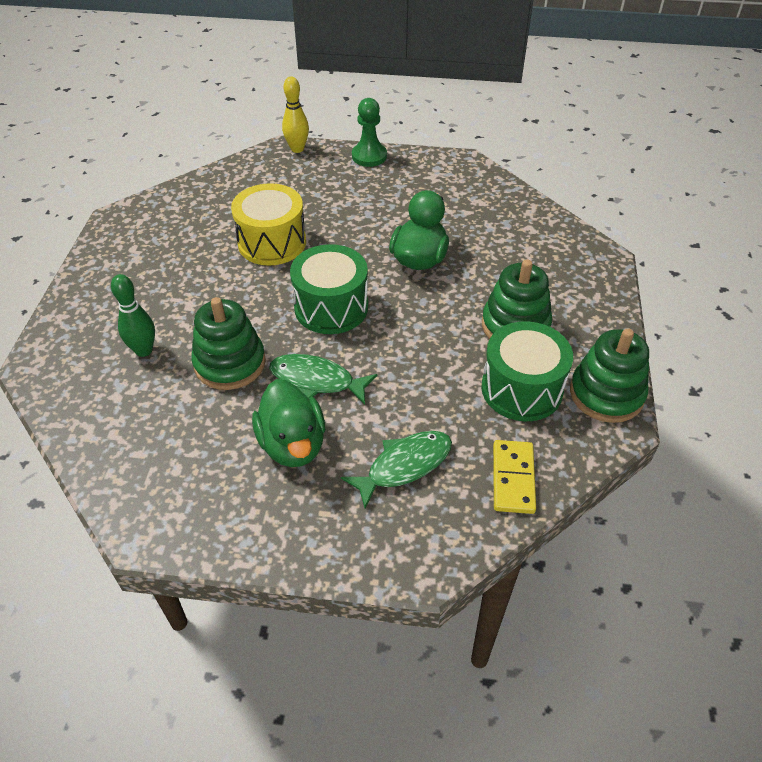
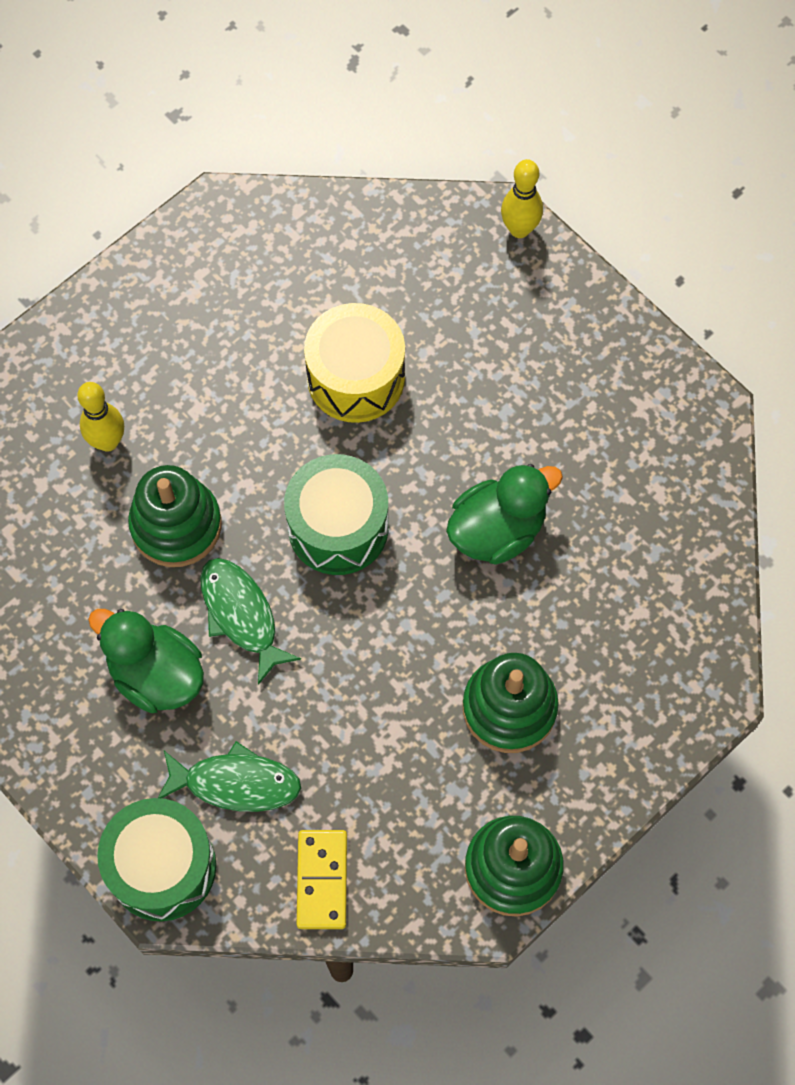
camera: 40 degrees right, 20 degrees up
(144, 350) = (108, 441): green bowling pin -> yellow bowling pin
(292, 444) = (156, 674): green duck -> green duck turned 105 degrees clockwise
(369, 156) = (597, 308): green pawn -> none
(513, 478) = (322, 880): yellow domino -> yellow domino turned 45 degrees counterclockwise
(522, 389) = (433, 791): green drum -> green drum (162, 867)

